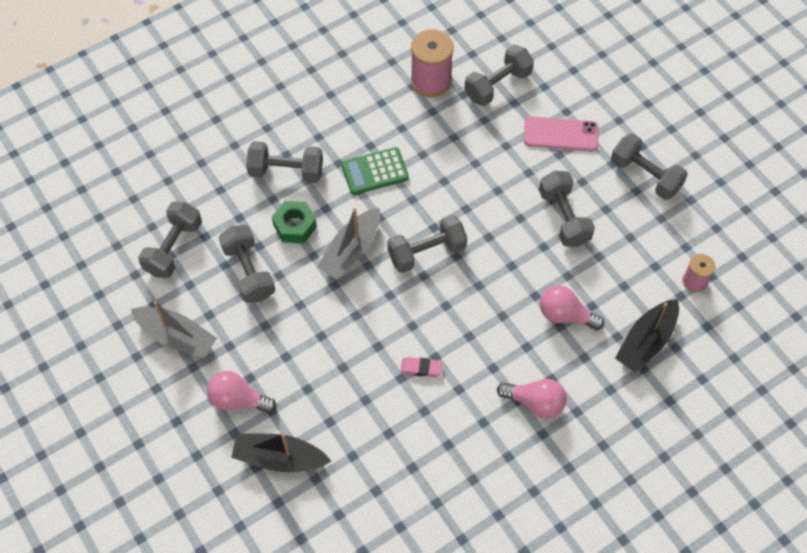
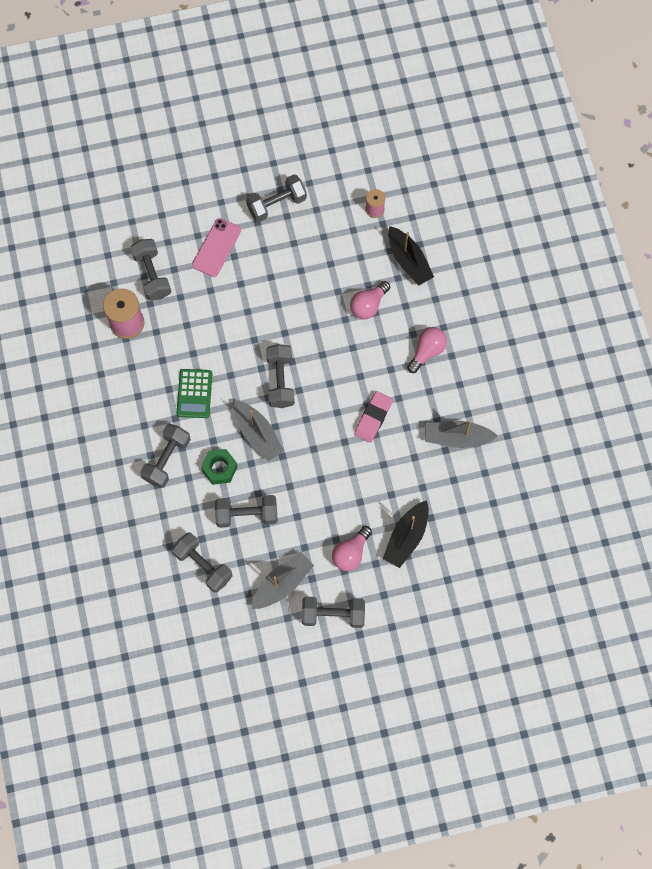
camera: 70 degrees left, 10 degrees up
(421, 368) = (373, 418): pink eraser -> pink eraser, size x1.59
(434, 476) = (457, 438): none -> grey boat
(564, 217) = (289, 274): grey dumbbell -> grey dumbbell (333, 614)

